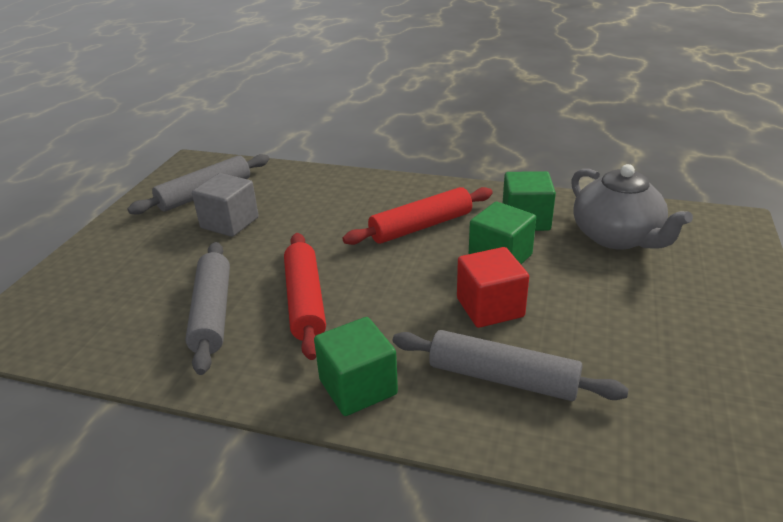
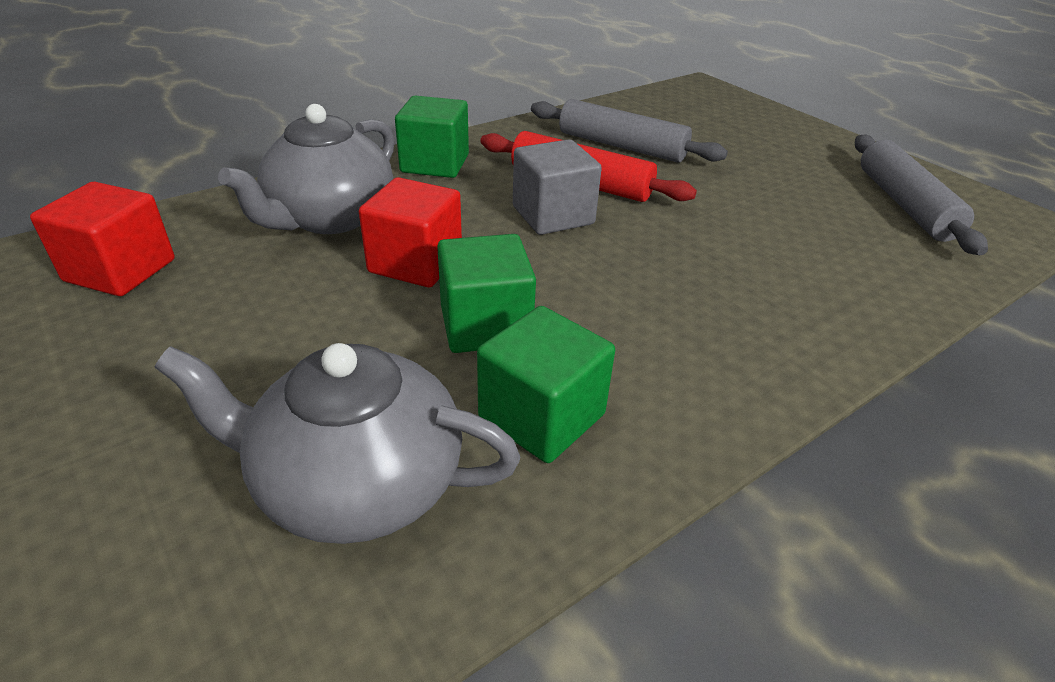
camera: 125 degrees right, 5 degrees up
(229, 223) = (800, 196): grey cube -> grey cube (553, 215)
(421, 226) = (643, 308): red rolling pin -> none
(502, 378) = (330, 218): grey rolling pin -> grey teapot
(688, 418) = (120, 270): none -> red cube

